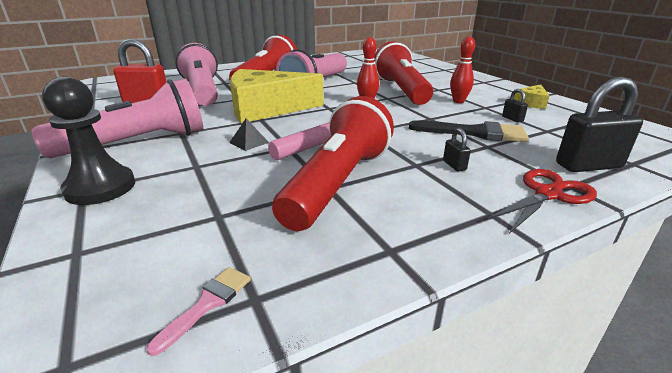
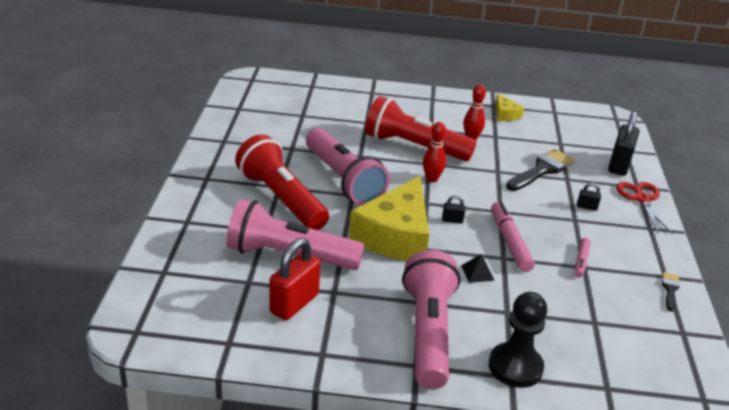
camera: 60 degrees left, 5 degrees up
(207, 304) = (679, 348): pink brush -> none
(338, 183) = (581, 261): red flashlight -> pink marker
(360, 262) = (670, 289): none -> black brush
(512, 119) = (529, 141): black padlock -> black padlock (452, 220)

